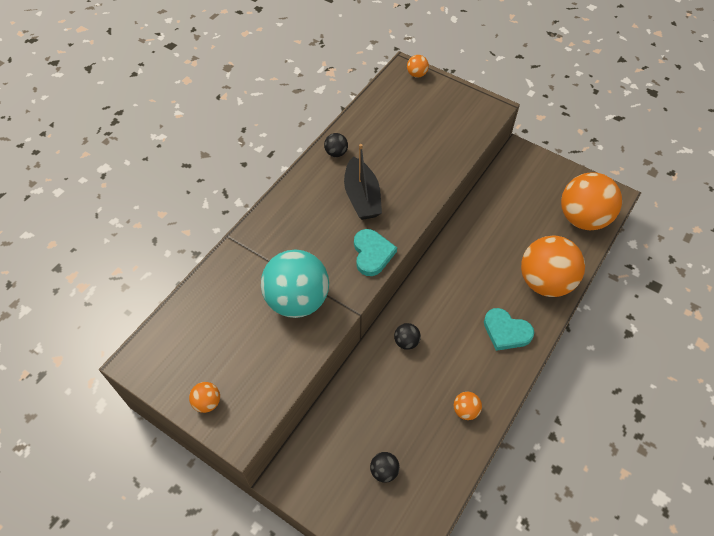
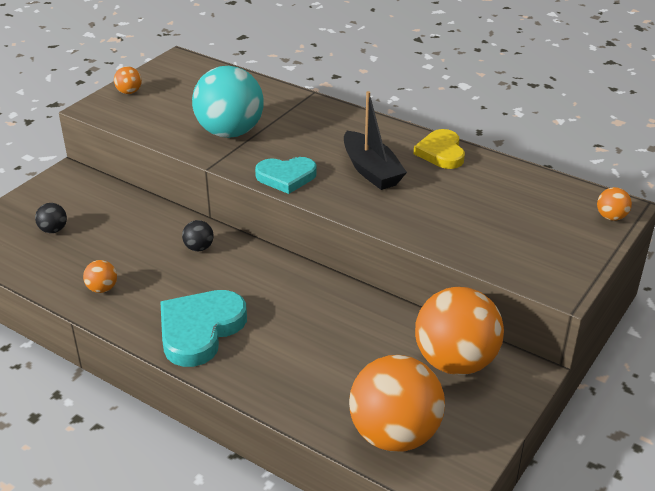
camera: 90 degrees right, 20 degrees down
(336, 153) = (441, 152): black ball -> yellow heart
(362, 197) = (371, 170): black boat -> black boat turned 105 degrees counterclockwise
(506, 331) = (200, 330): turquoise heart -> turquoise heart, size x1.51
(545, 282) = (274, 376): orange ball -> orange ball (455, 362)

